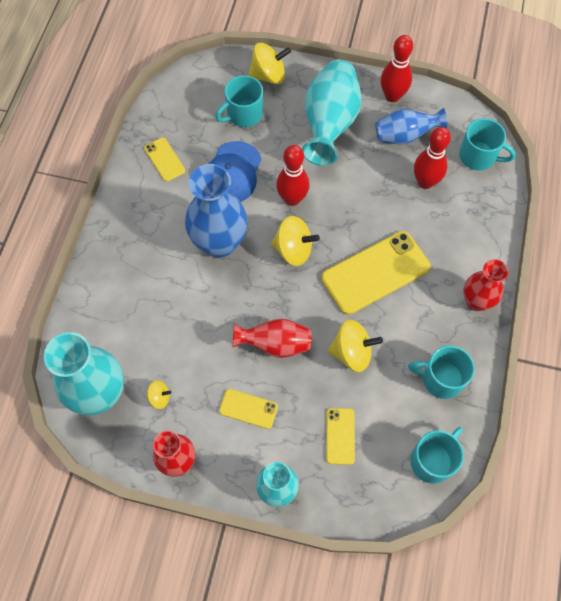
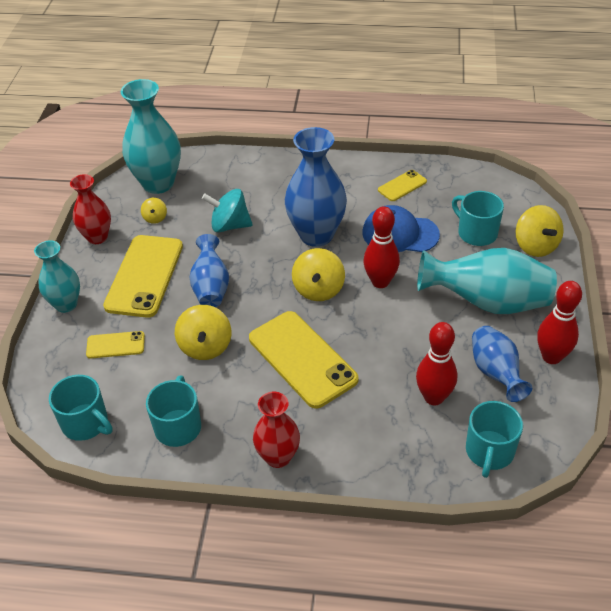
camera: 85 degrees right, 20 degrees down
(188, 322) = (229, 225): none -> turquoise spinning top
(248, 409) = (144, 276): yellow phone -> yellow phone, size x2.02
(275, 344) = (211, 287): red vase -> blue vase

